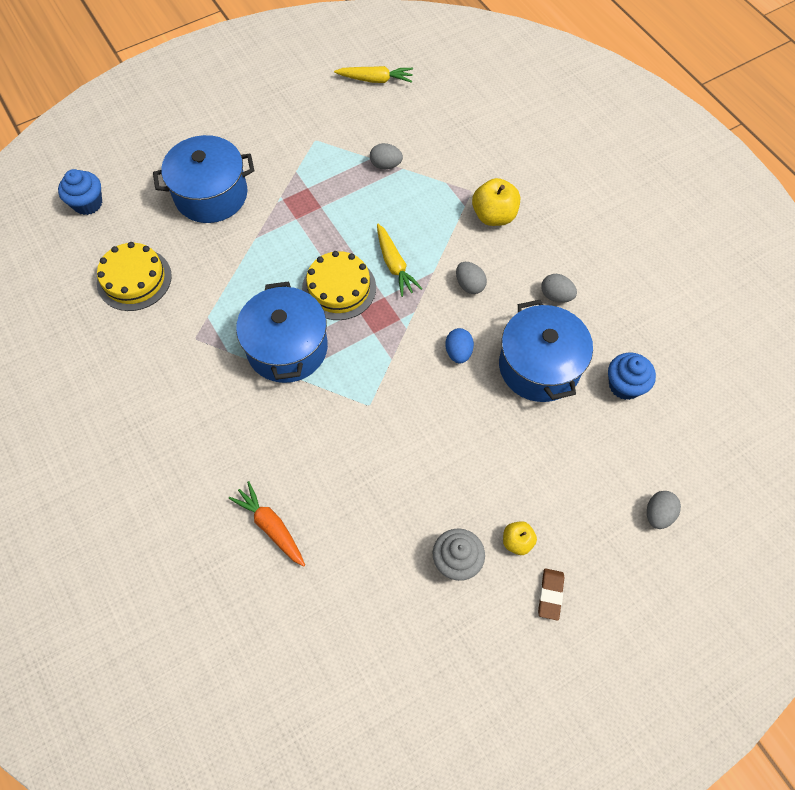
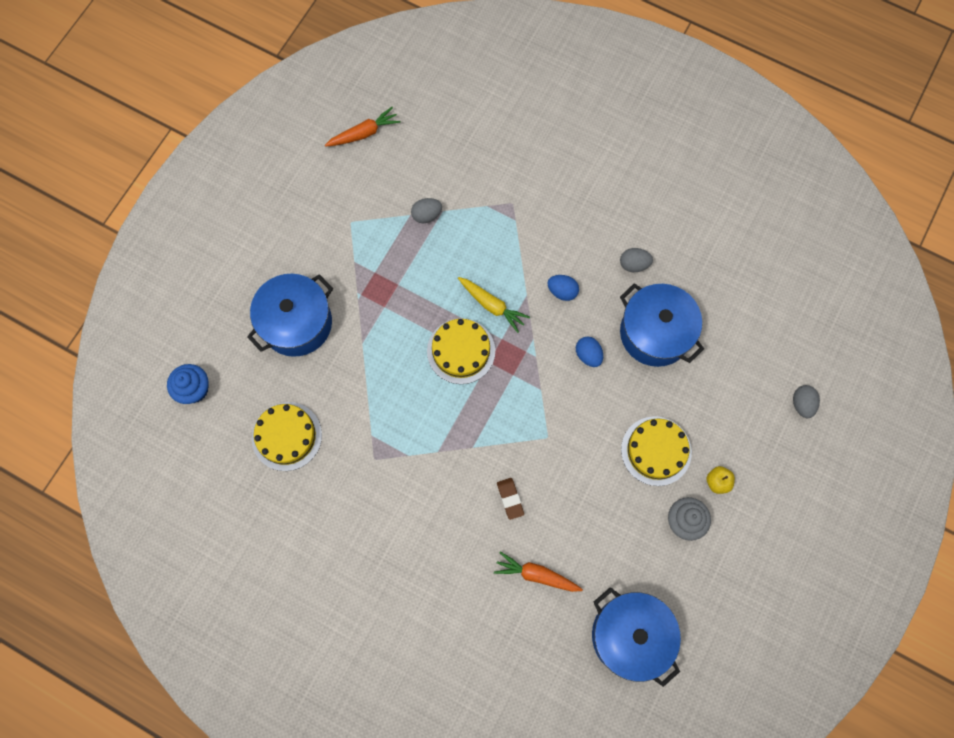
camera: 30 degrees left, 10 degrees up
(287, 348) = (453, 426): blue pot -> blue pot (630, 635)
(375, 80) = (364, 133): yellow carrot -> orange carrot
(469, 285) = (562, 291): grey egg -> blue egg
(470, 476) = (656, 451): none -> yellow cake
(494, 216) = (544, 217): yellow apple -> none
(550, 594) = (761, 507): brown eraser -> brown eraser (510, 499)
(624, 385) = (725, 314): blue cupcake -> none

